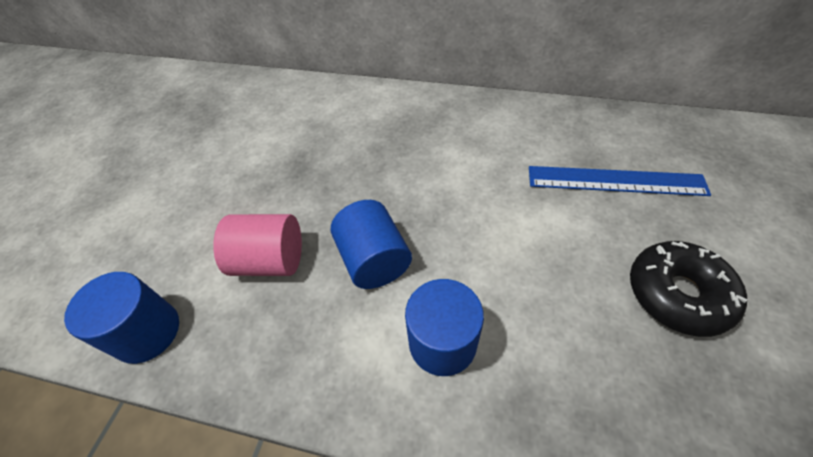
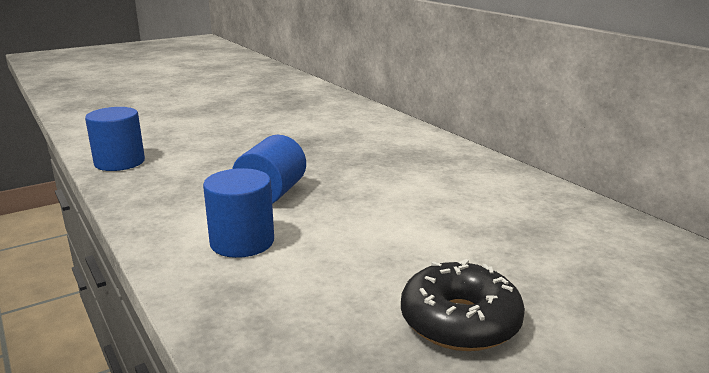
camera: 40 degrees right, 30 degrees down
(270, 261) = (217, 167): pink cylinder -> none
(615, 181) = (536, 248): blue ruler -> none

